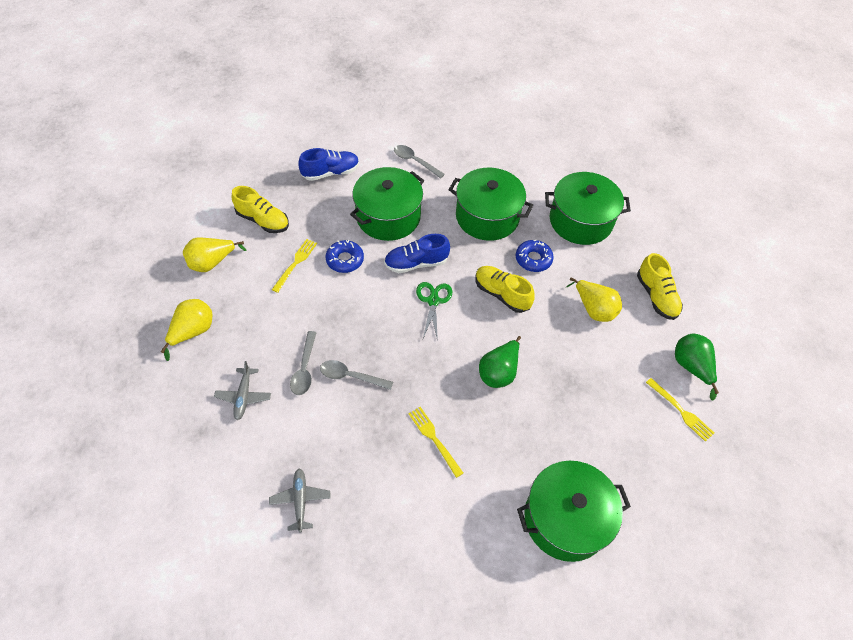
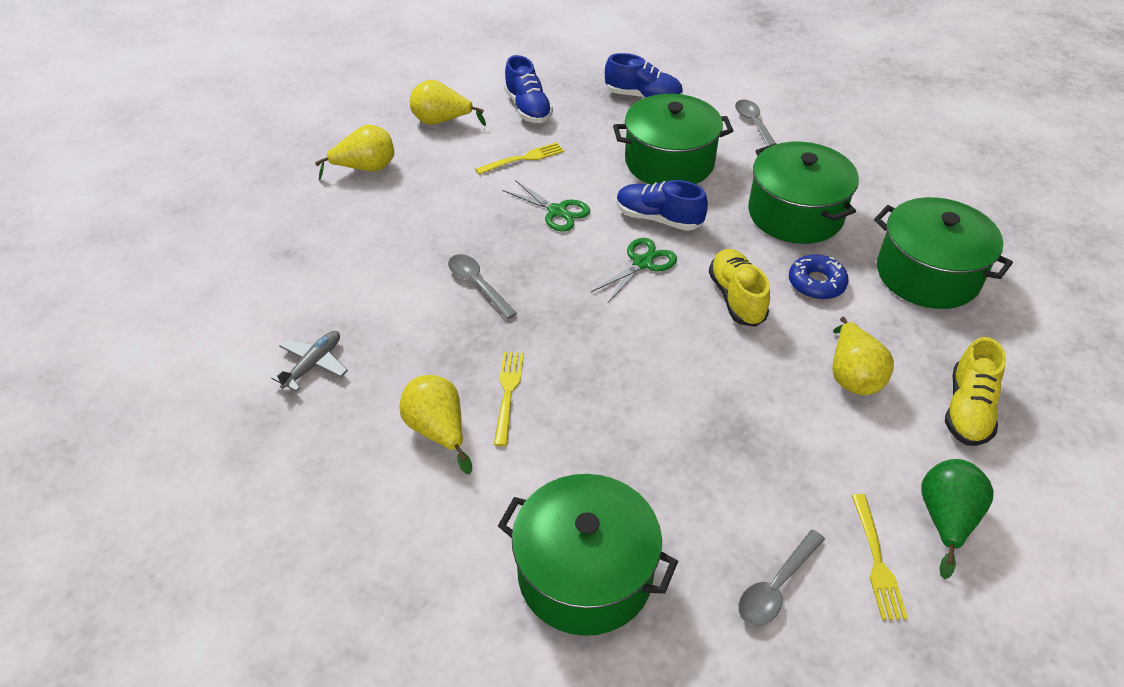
camera: 40 degrees right, 10 degrees down
(244, 396) = (355, 245): grey plane -> none
(263, 220) = (528, 108): yellow shoe -> blue shoe
(304, 369) = (437, 253): grey spoon -> grey spoon (776, 586)
(345, 260) = (579, 179): blue donut -> none
(352, 292) = (557, 211): none -> green scissors
(417, 491) = (438, 431): none -> yellow pear
(499, 372) = (653, 372): green pear -> none

